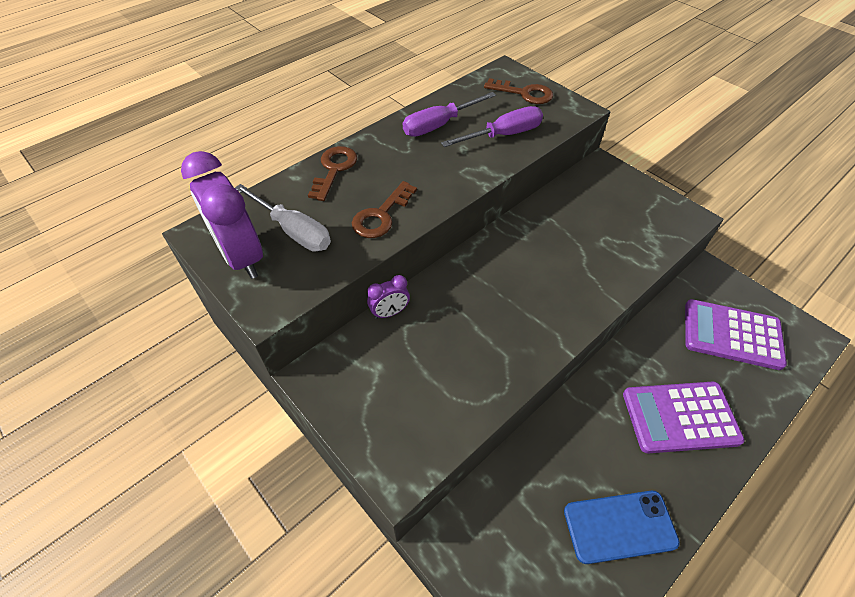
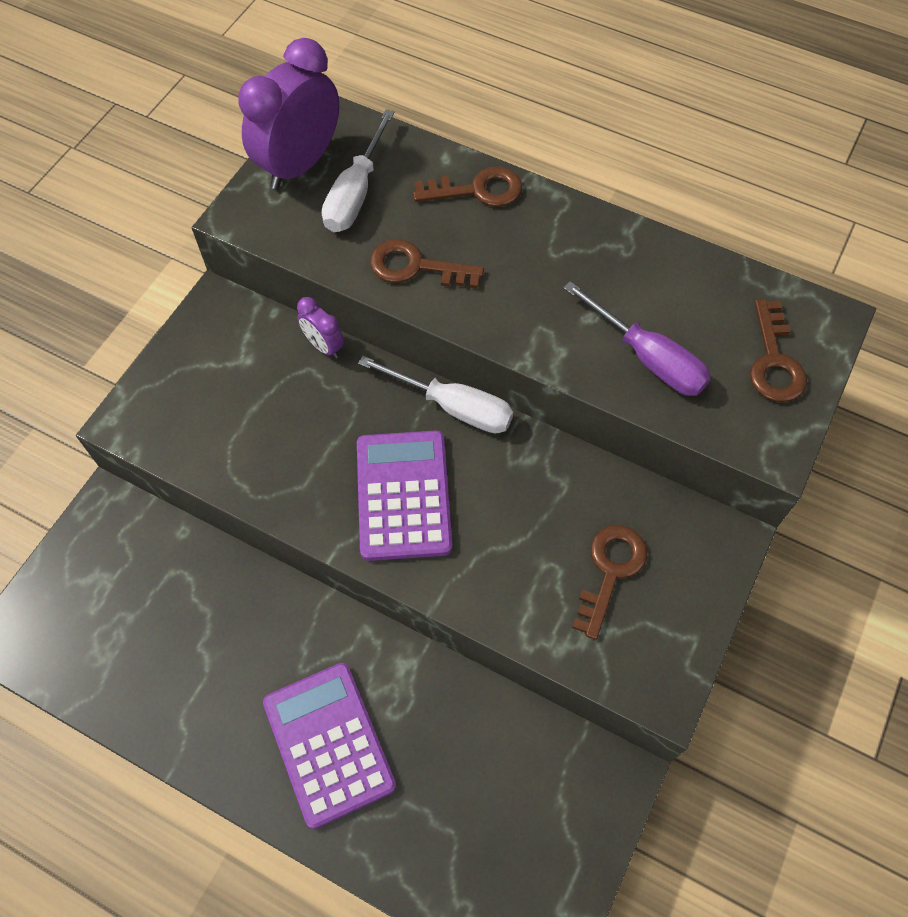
camera: 70 degrees right, 10 degrees up
(439, 125) = (629, 273): purple screwdriver -> none
(473, 254) = (453, 407): none -> white screwdriver
(612, 216) = (610, 571): none -> brown key
(619, 526) = (164, 684): blue phone -> none
(732, 334) = (499, 813): purple calculator -> purple calculator (403, 495)

